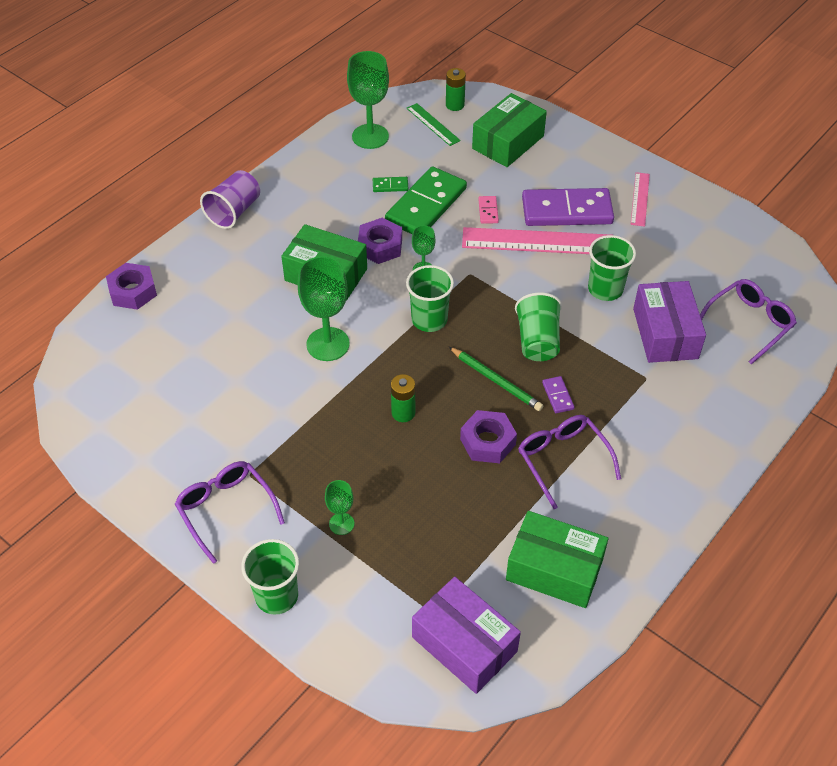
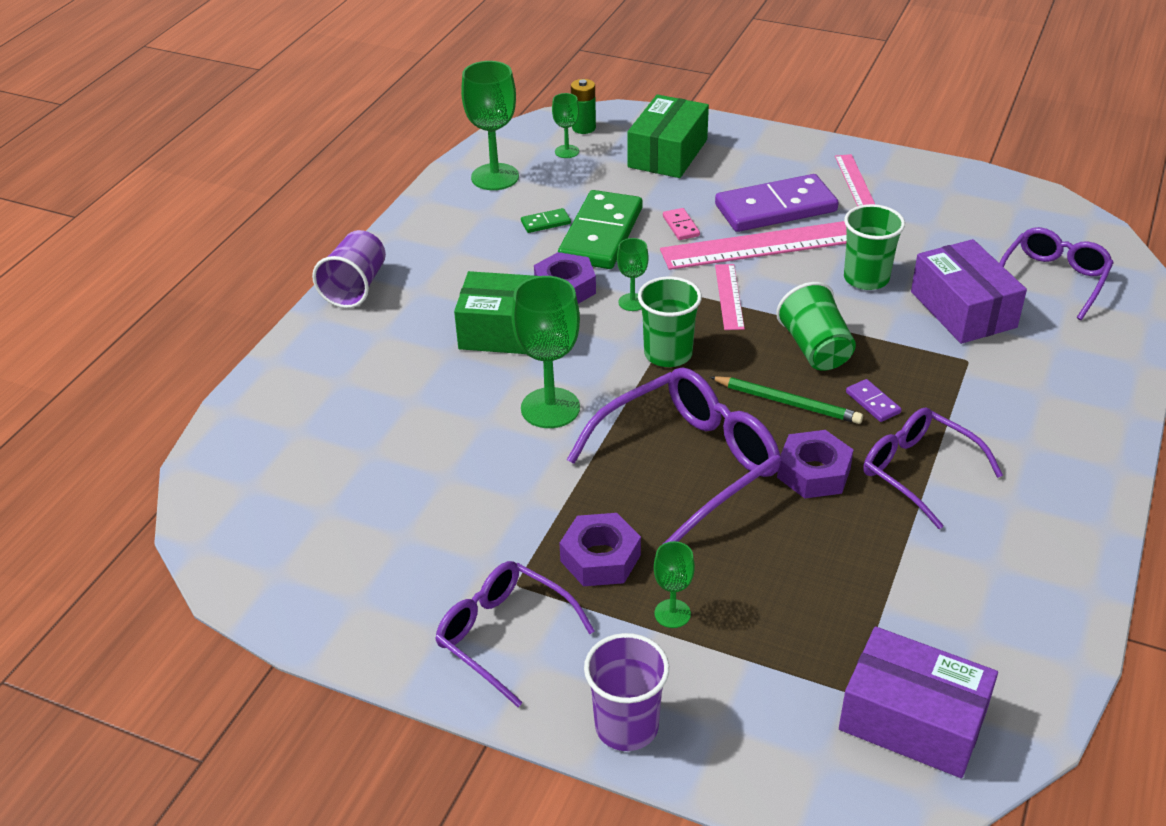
camera: 15 degrees left, 10 degrees down
(133, 291) = (255, 403): purple nut -> purple nut (600, 558)
(276, 596) = (626, 726): green cup -> purple cup
(403, 413) = (688, 464): green battery -> purple glasses
(433, 124) = (567, 151): green ruler -> green goblet
(496, 281) = (729, 296): none -> pink ruler
(554, 569) = (978, 599): green box -> none

